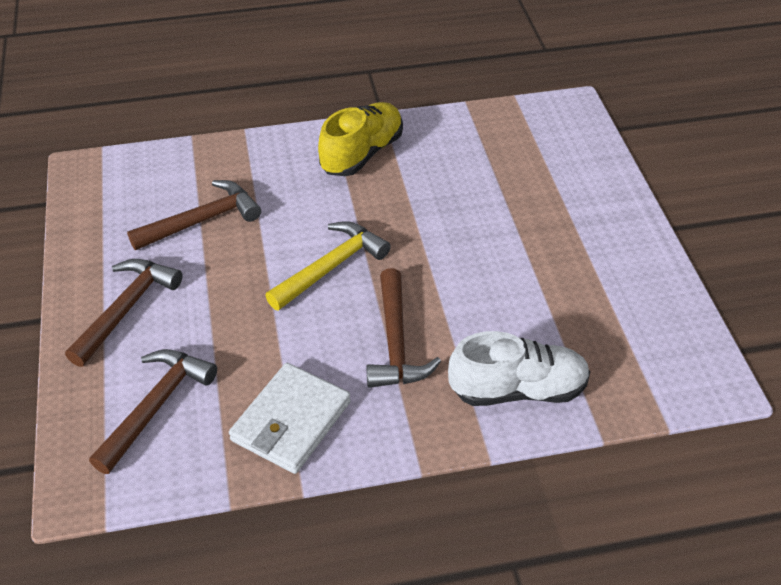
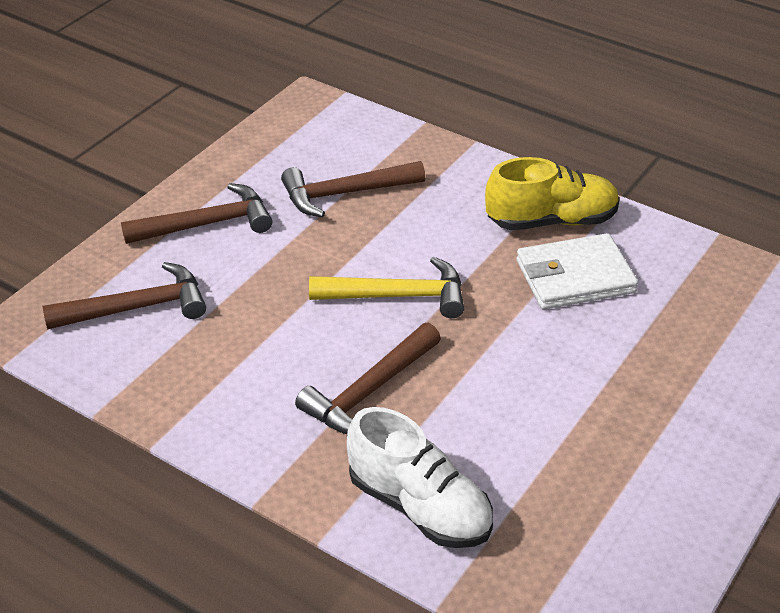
camera: 45 degrees right, 5 degrees down
(202, 220) = (345, 193): brown hammer -> brown hammer turned 150 degrees clockwise
(291, 421) = (211, 389): white wallet -> white wallet (575, 277)

